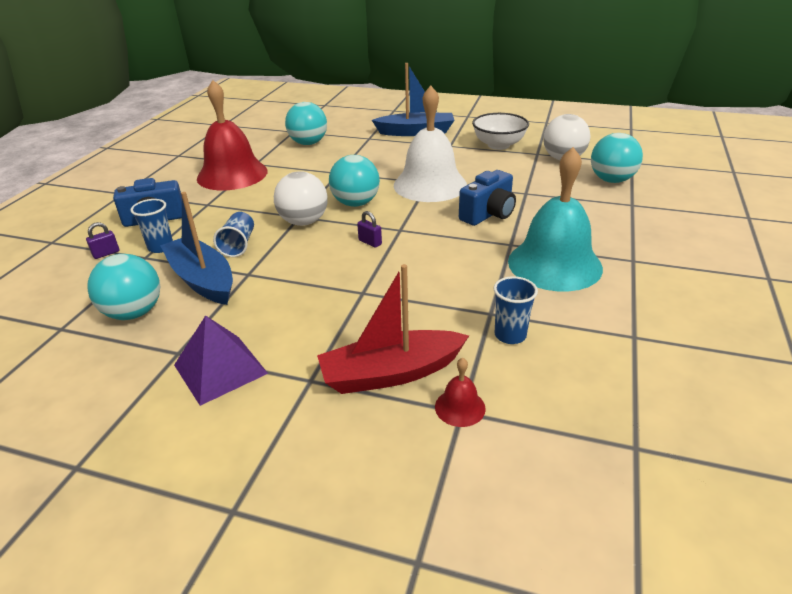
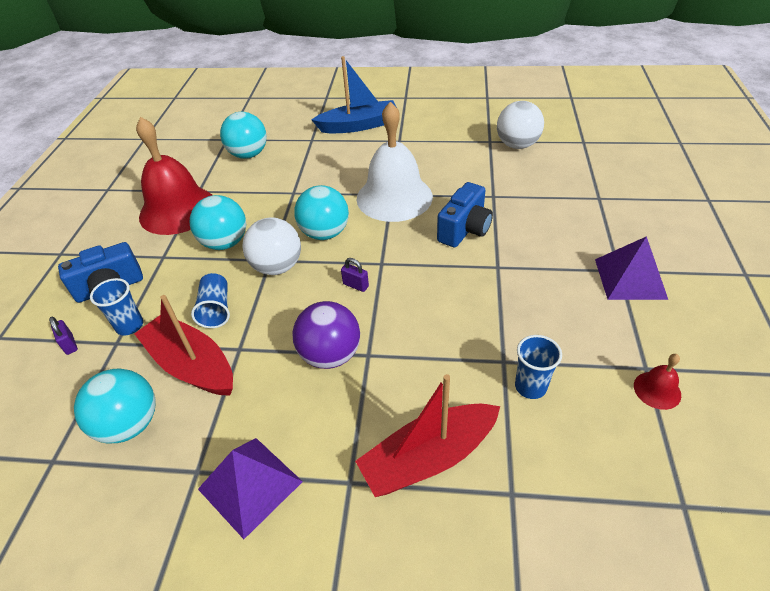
camera: 10 degrees left, 10 degrees up
(106, 253) = (69, 344): purple padlock -> purple padlock turned 75 degrees counterclockwise
(202, 280) = (191, 365): blue boat -> red boat
(327, 288) = (330, 355): none -> purple ball
(460, 407) = (508, 489): red bell -> red bell (657, 390)
(498, 145) = (448, 134): white bowl -> none
(554, 264) = (547, 287): turquoise bell -> none
(611, 180) = (571, 168): turquoise ball -> turquoise ball (225, 243)
(642, 267) = (630, 278): none -> purple pyramid

